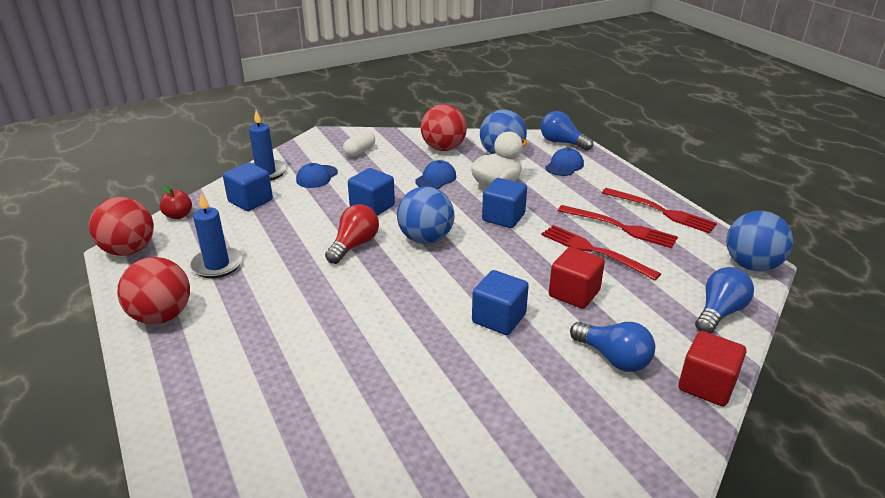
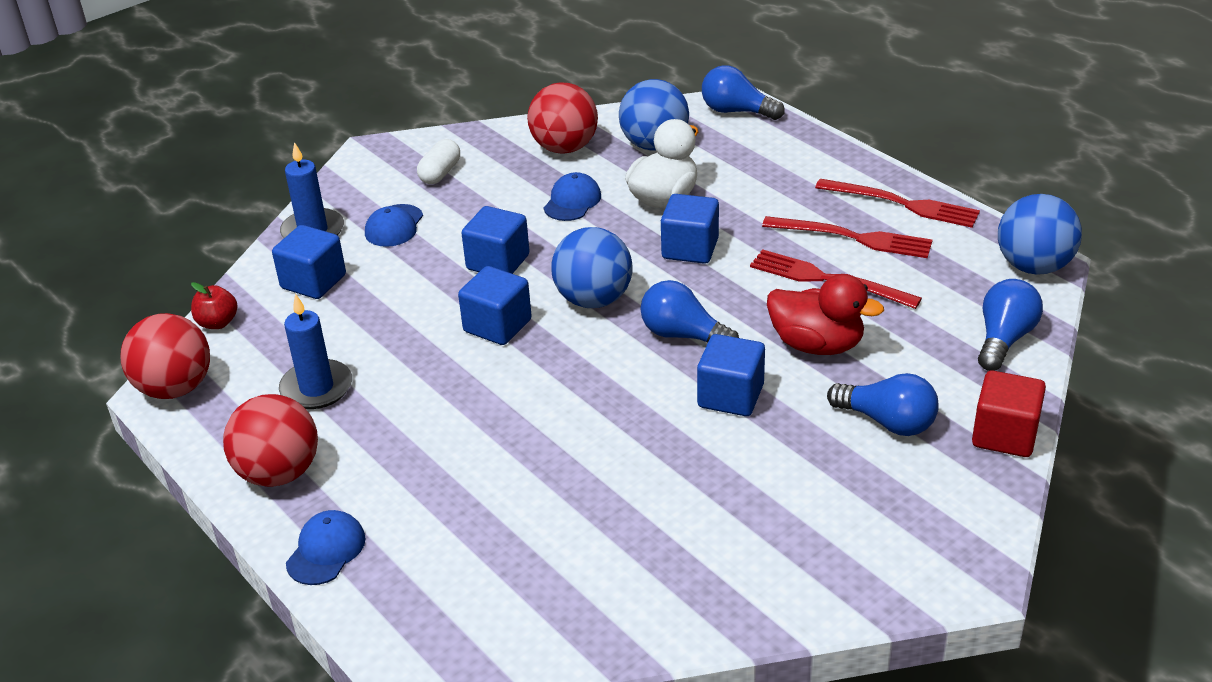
camera: 10 degrees left, 5 degrees up
(354, 245) = (497, 326): red light bulb -> blue cube
(479, 271) = (683, 335): none -> blue light bulb
(564, 166) = (751, 150): blue cap -> blue cap (326, 550)
(574, 293) = (817, 345): red cube -> red duck

